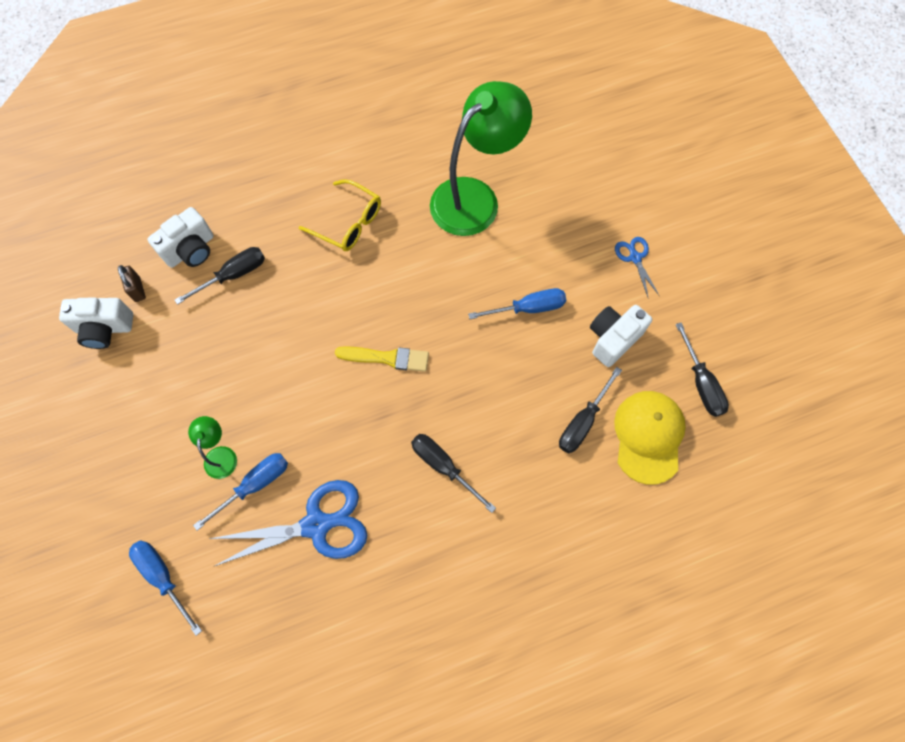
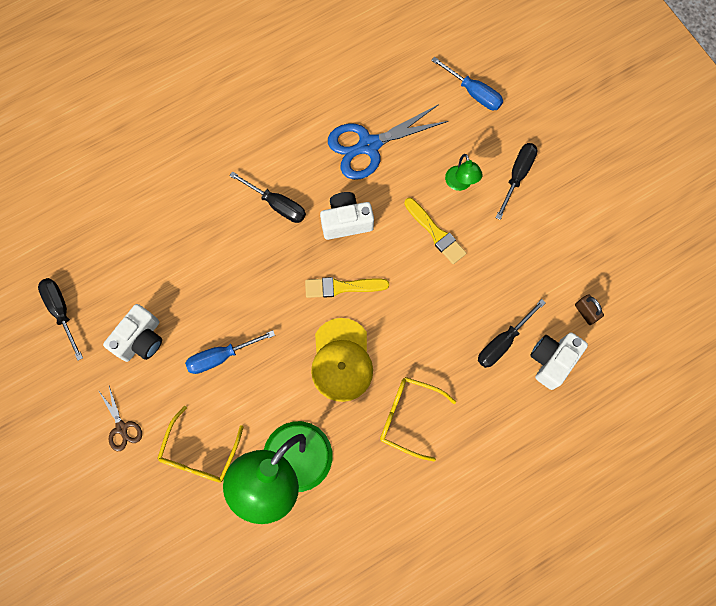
camera: 170 degrees right, 5 degrees up
(104, 328) = (599, 271): white camera -> white camera (346, 221)
(255, 485) = (425, 166): blue screwdriver -> none
(267, 400) = (436, 233): none -> yellow brush
(558, 224) = (200, 453): none -> yellow glasses
(583, 422) = (164, 260): black screwdriver -> black screwdriver (517, 176)
(635, 258) = (122, 428): blue scissors -> brown scissors
(648, 436) = (108, 257): yellow cap -> yellow cap (341, 360)

